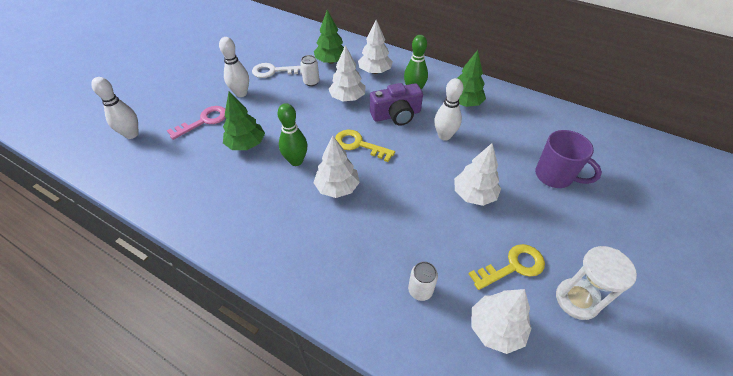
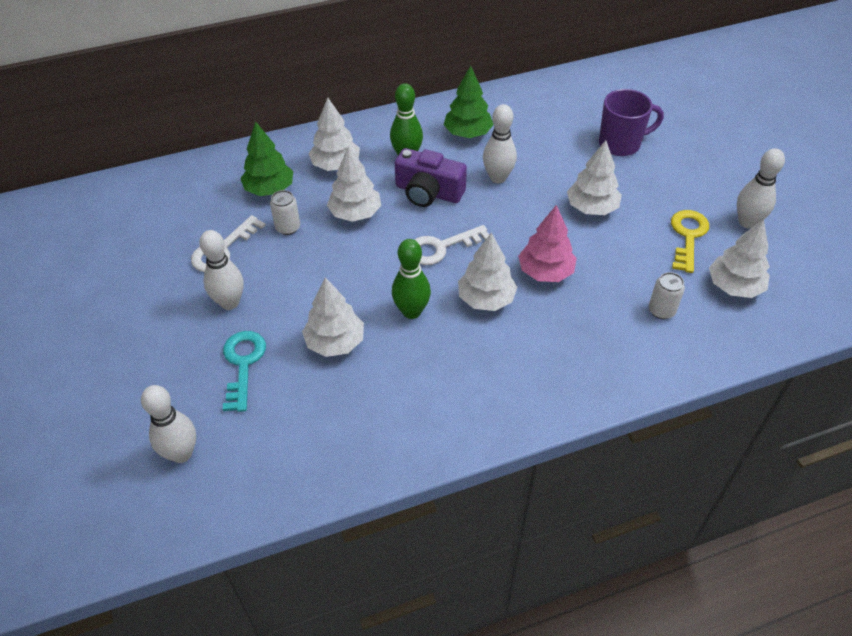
camera: 50 degrees left, 0 degrees up
(204, 121) = (243, 364): pink key -> turquoise key
(246, 144) = (335, 342): green tree -> white tree
(359, 145) = (441, 247): yellow key -> white key
(389, 203) = (545, 272): none -> pink tree
(396, 115) = (428, 192): purple camera -> purple camera turned 90 degrees clockwise
(577, 299) = (747, 222): white hourglass -> white bowling pin

